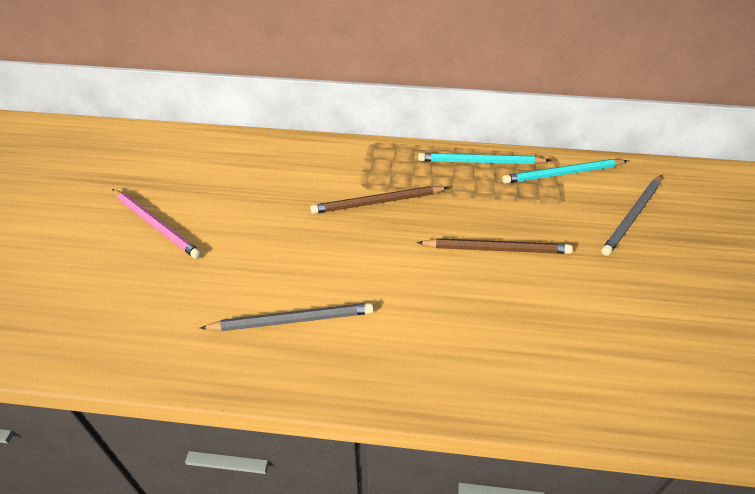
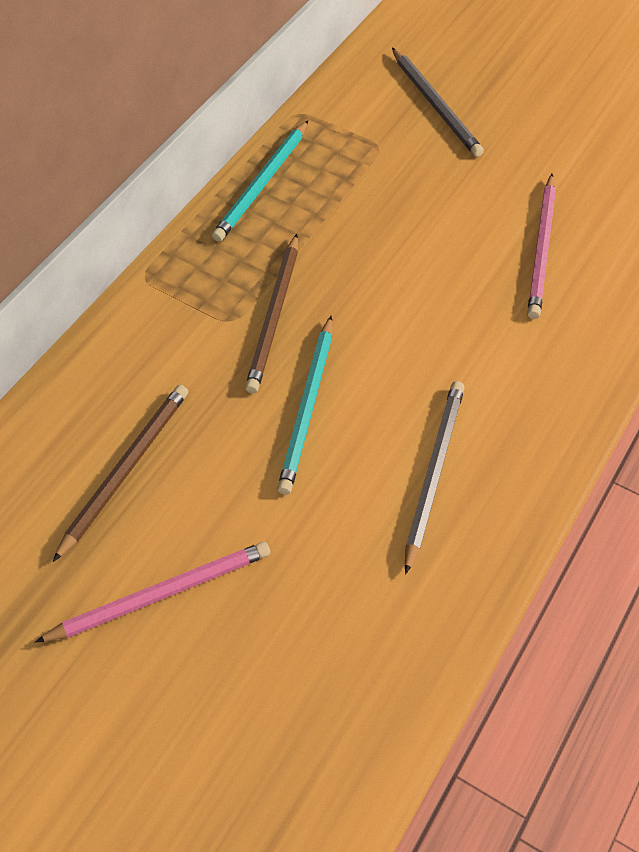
camera: 65 degrees left, 10 degrees up
(497, 249) = (421, 238): brown pencil -> brown pencil (126, 469)
(543, 322) = (542, 249): none -> pink pencil
(562, 174) = (333, 123): turquoise pencil -> turquoise pencil (307, 407)

